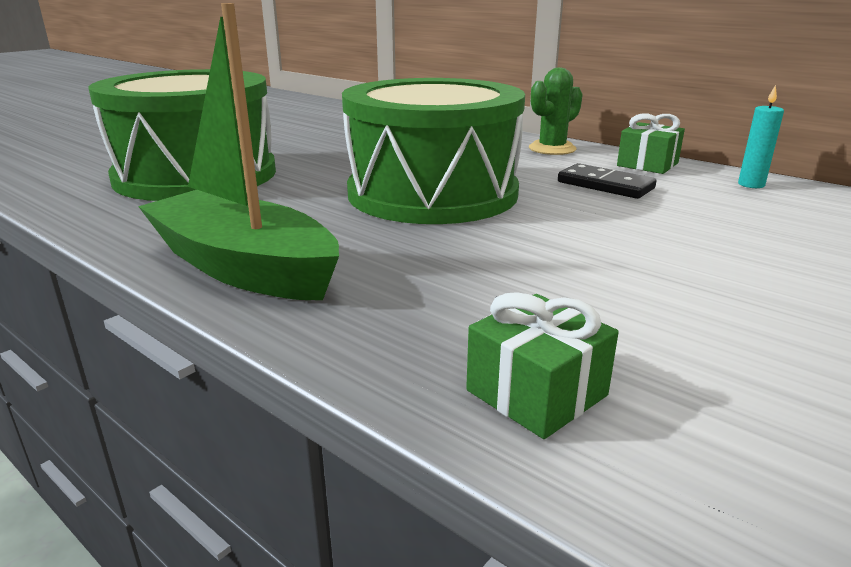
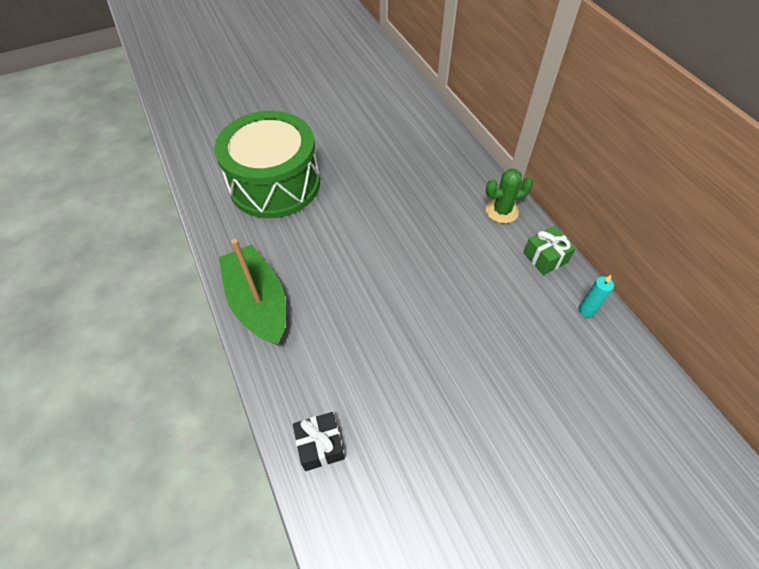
camera: 25 degrees right, 30 degrees up
(432, 193) = (386, 253): green drum -> none
(536, 393) = (320, 445): green gift -> black gift
(605, 185) = (492, 278): black domino -> none

